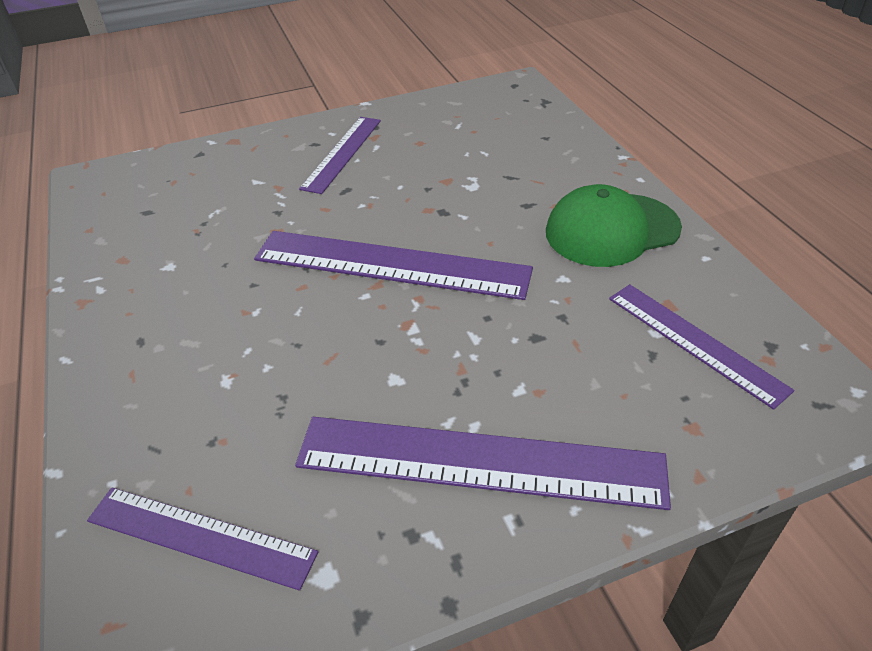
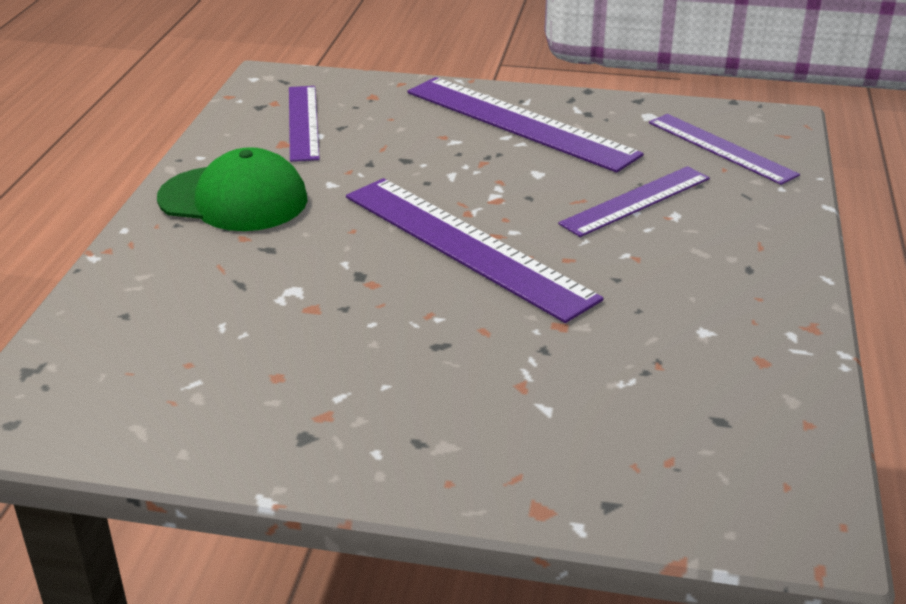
camera: 150 degrees left, 10 degrees down
(342, 153) = (395, 404): purple ruler -> purple ruler (636, 201)

